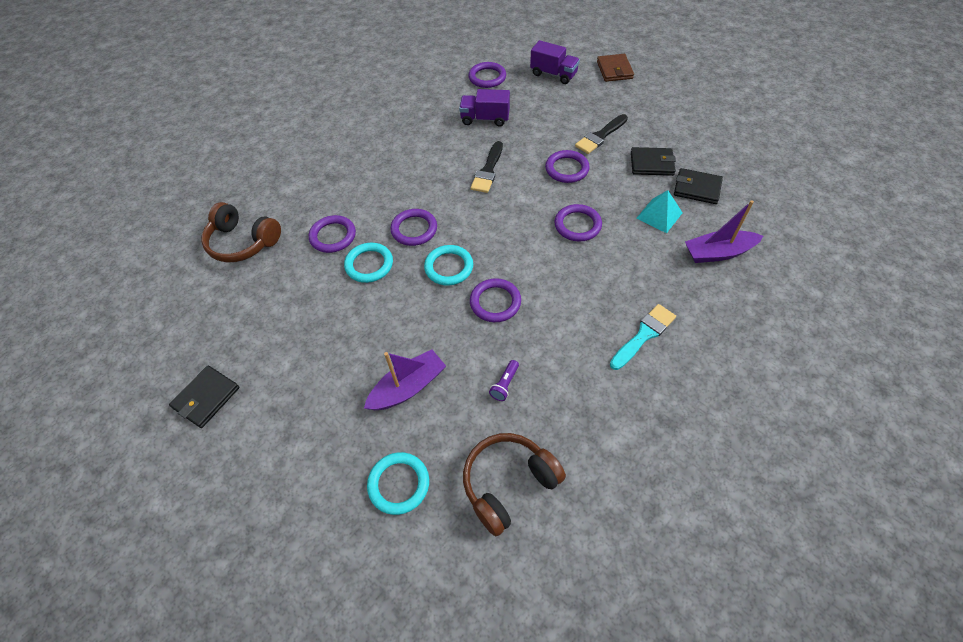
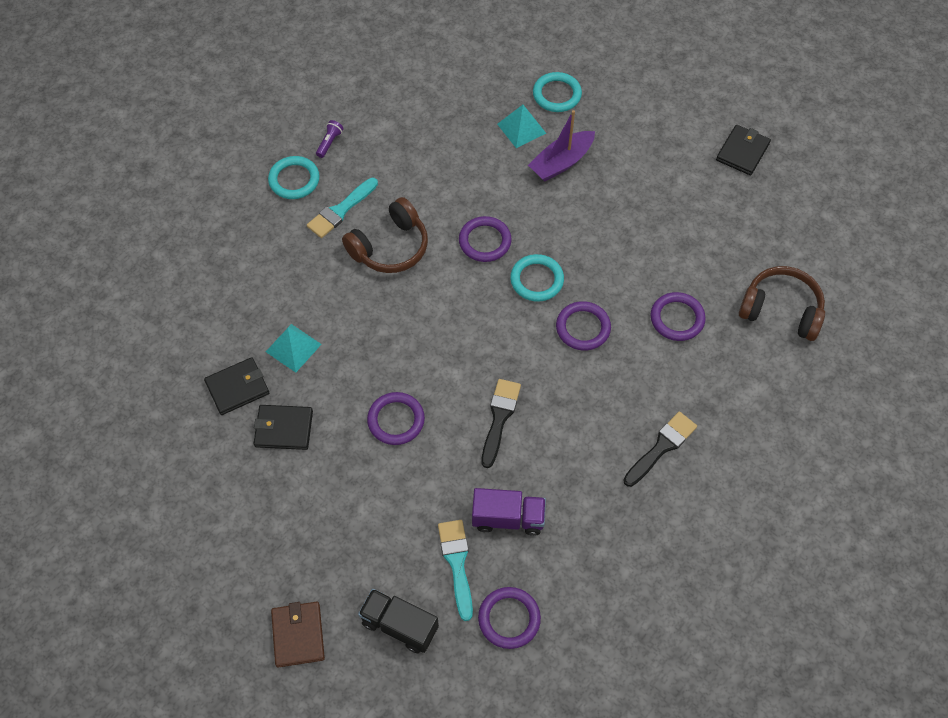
camera: 175 degrees right, 5 degrees up
(369, 264) = (625, 282): turquoise ring -> turquoise ring (294, 180)
(448, 433) = (521, 128): none -> turquoise pyramid
(504, 384) = (474, 166): purple flashlight -> purple flashlight (329, 143)
(508, 484) = (470, 96): brown headphones -> brown headphones (390, 247)
(519, 99) = (457, 563): none -> turquoise brush
(553, 74) = (399, 625): purple truck -> black truck
(577, 225) = (391, 334): purple ring -> none
(600, 136) = (343, 480): black brush -> black brush (661, 447)
(697, 188) = (237, 388): black wallet -> black wallet turned 45 degrees counterclockwise
(718, 253) = (241, 298): purple boat -> none

